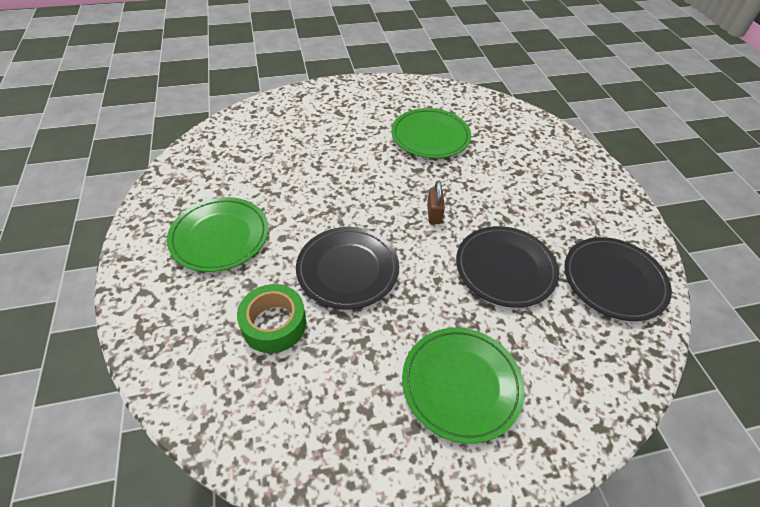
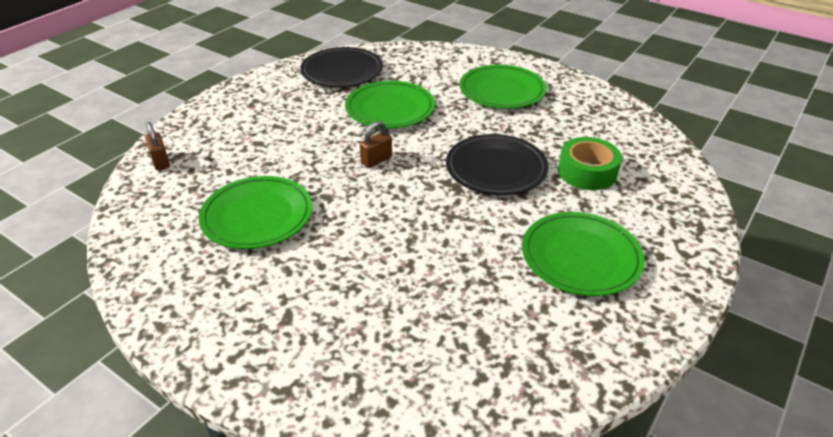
camera: 130 degrees left, 10 degrees down
(505, 268) = (390, 109): black plate -> green plate
(534, 126) = (160, 161): none -> brown padlock

